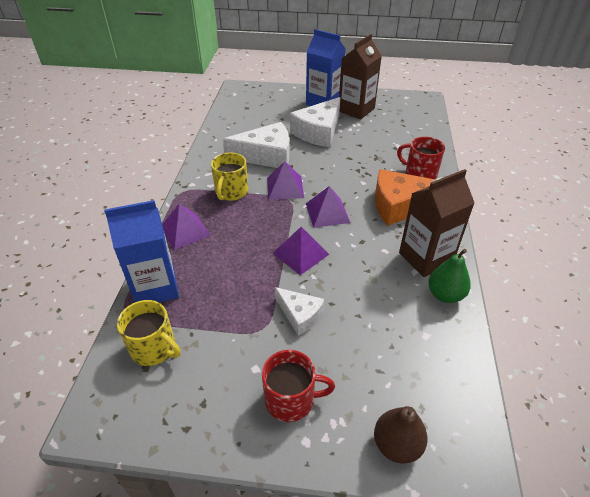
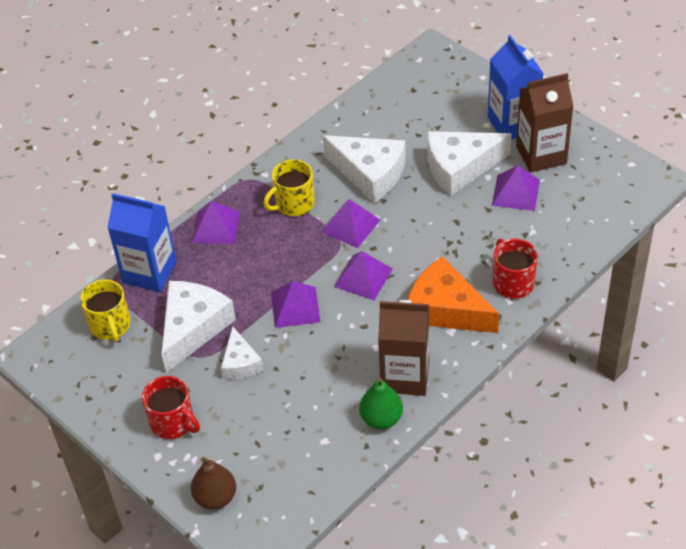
camera: 40 degrees right, 5 degrees up
(234, 310) = (193, 328): none -> white cheese
(364, 131) = (515, 192): none -> purple pyramid

